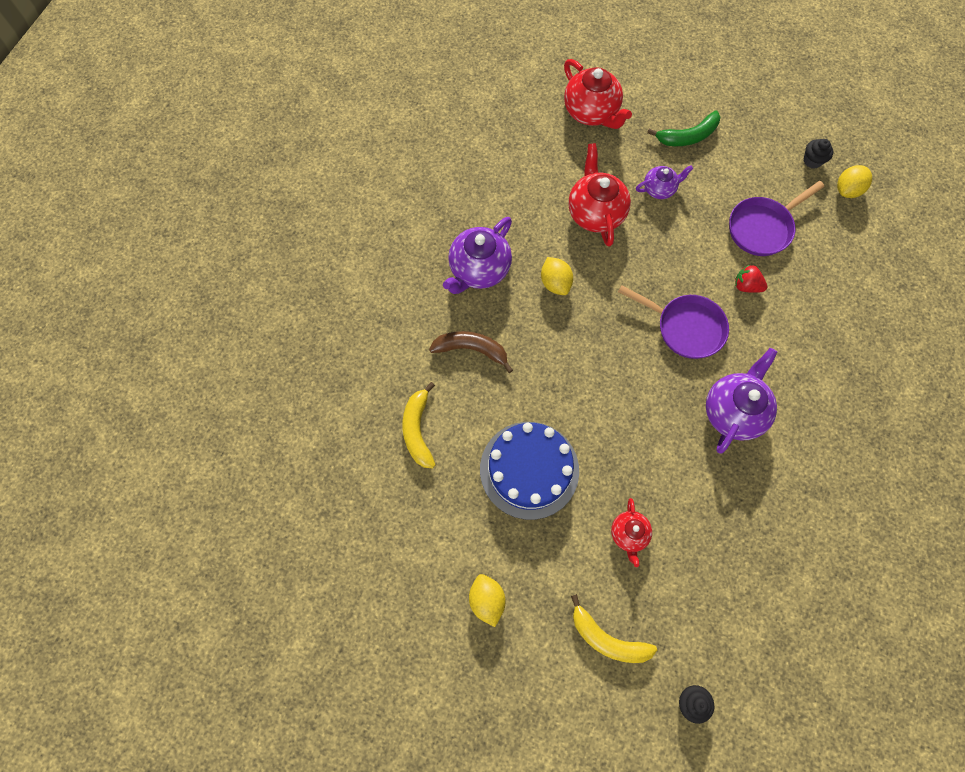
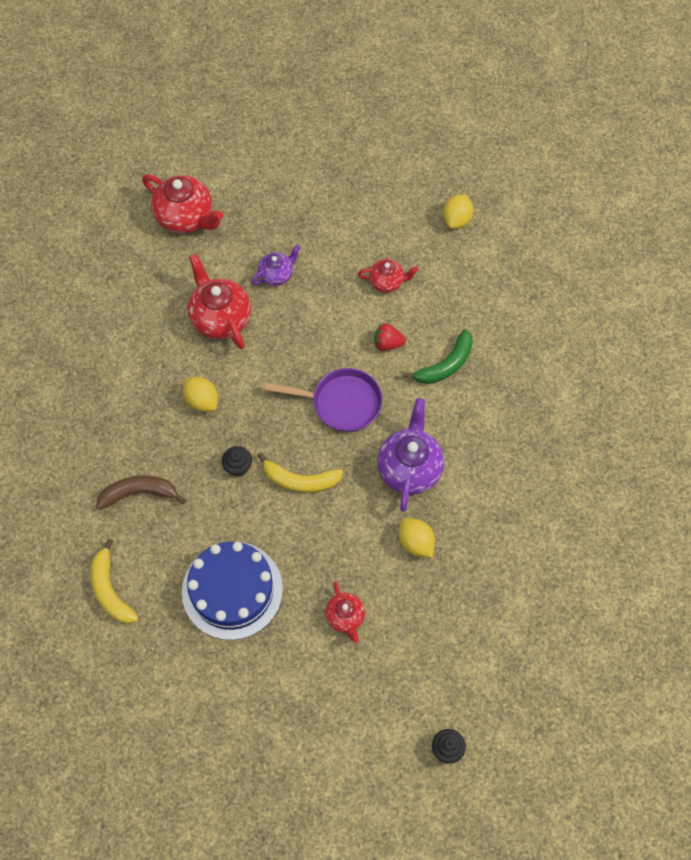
camera: 20 degrees left, 5 degrees down
(479, 269) = (121, 412): purple teapot -> none
(487, 600) = (229, 727): yellow lemon -> yellow lemon (415, 543)
(607, 638) = (353, 720): yellow banana -> yellow banana (300, 480)
(688, 136) = (289, 213): green banana -> green banana (445, 365)
(762, 228) = (387, 282): purple pan -> red teapot
(812, 160) = (416, 201): black cupcake -> black cupcake (238, 466)

